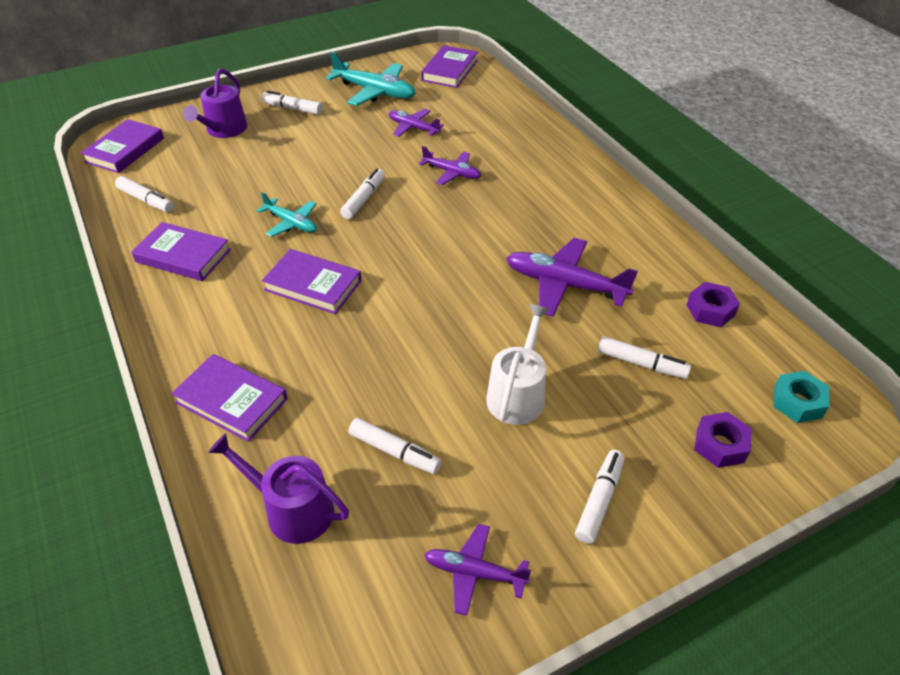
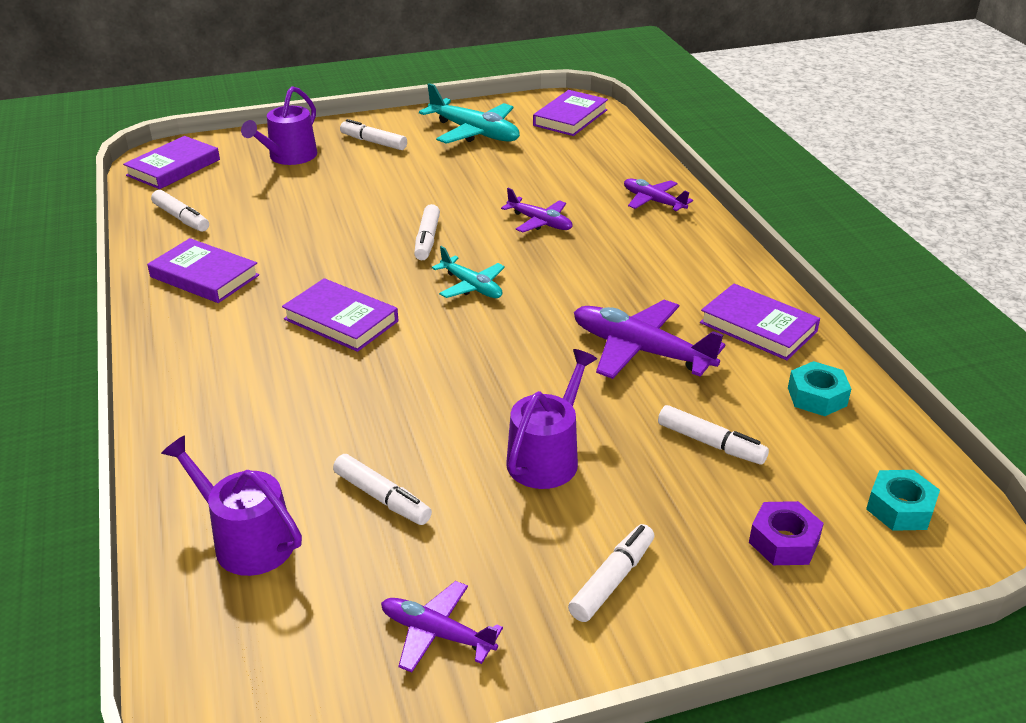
camera: 10 degrees right, 10 degrees down
(231, 401) = (213, 424): purple book -> purple book (758, 327)
(291, 223) = (336, 255): turquoise plane -> turquoise plane (471, 286)
(364, 199) = (427, 239): white marker -> white marker turned 150 degrees clockwise
(413, 128) = (508, 173): purple plane -> purple plane (653, 201)
(517, 394) = (547, 457): white watering can -> purple watering can
(710, 310) = (817, 396): purple nut -> turquoise nut

